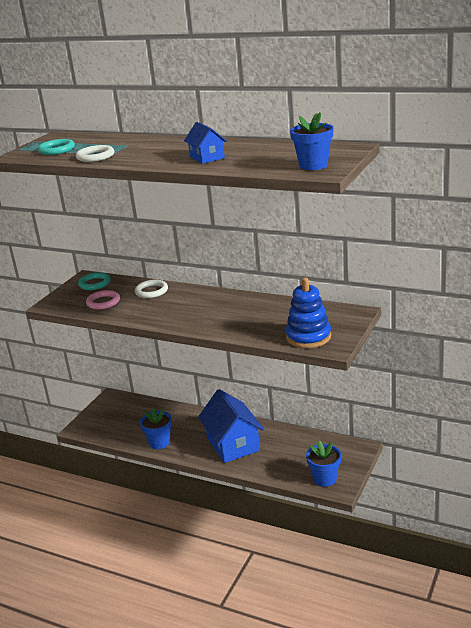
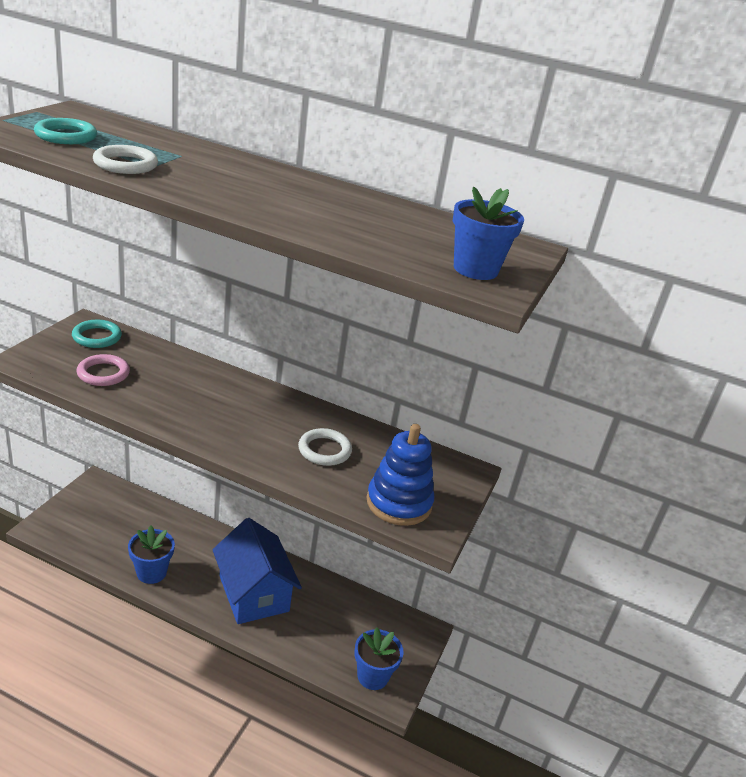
camera: 10 degrees left, 5 degrees up
(151, 291) = (178, 369): white ring -> white ring (324, 450)
(207, 157) = (305, 210): blue house -> none

